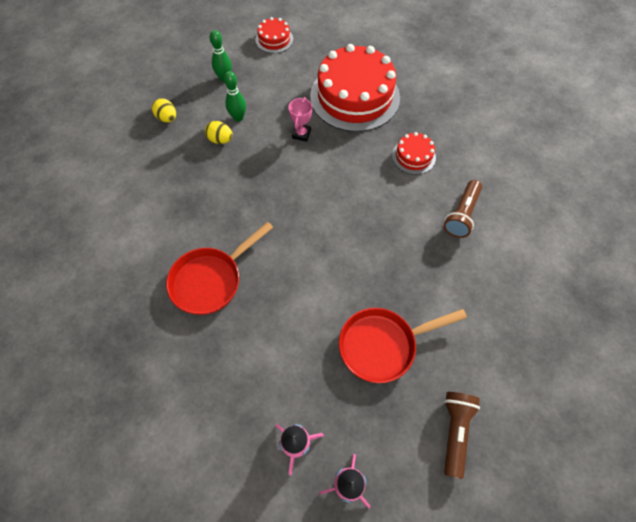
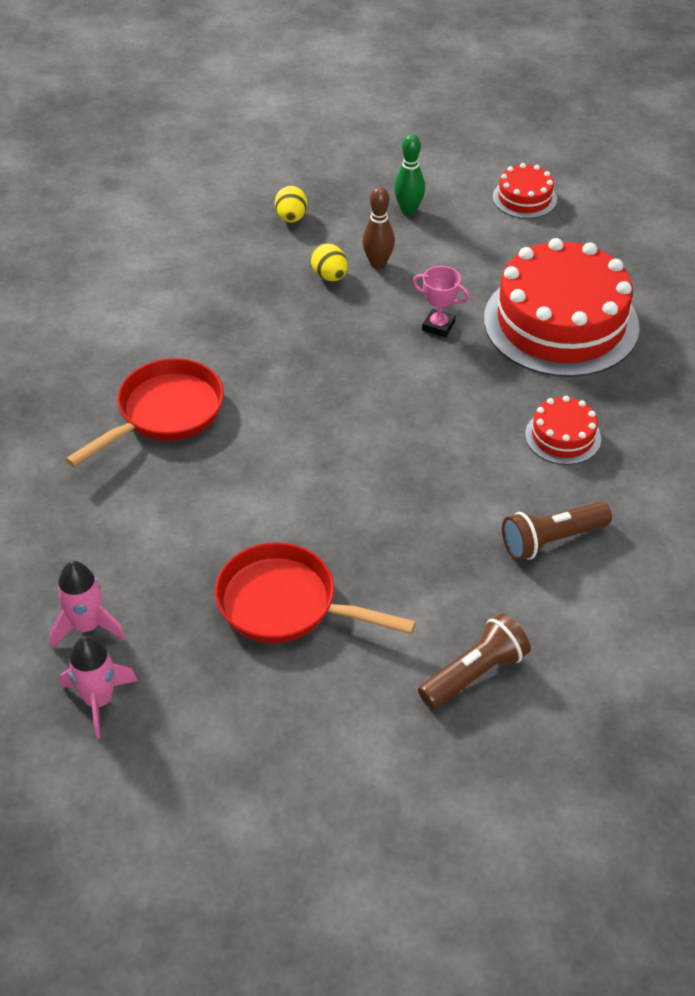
camera: 40 degrees right, 15 degrees down
(211, 280) = (164, 413): red pan -> red pan turned 135 degrees clockwise
(238, 118) = (378, 264): green bowling pin -> brown bowling pin
(301, 134) = (438, 326): pink trophy -> pink trophy turned 60 degrees clockwise
(455, 431) = (272, 745): brown flashlight -> brown flashlight (474, 673)

